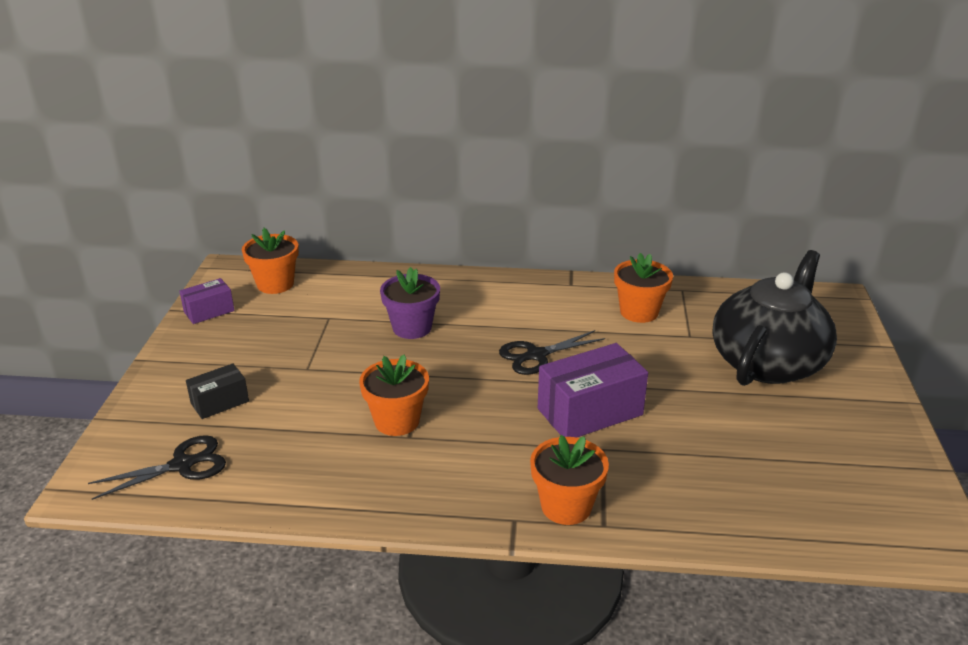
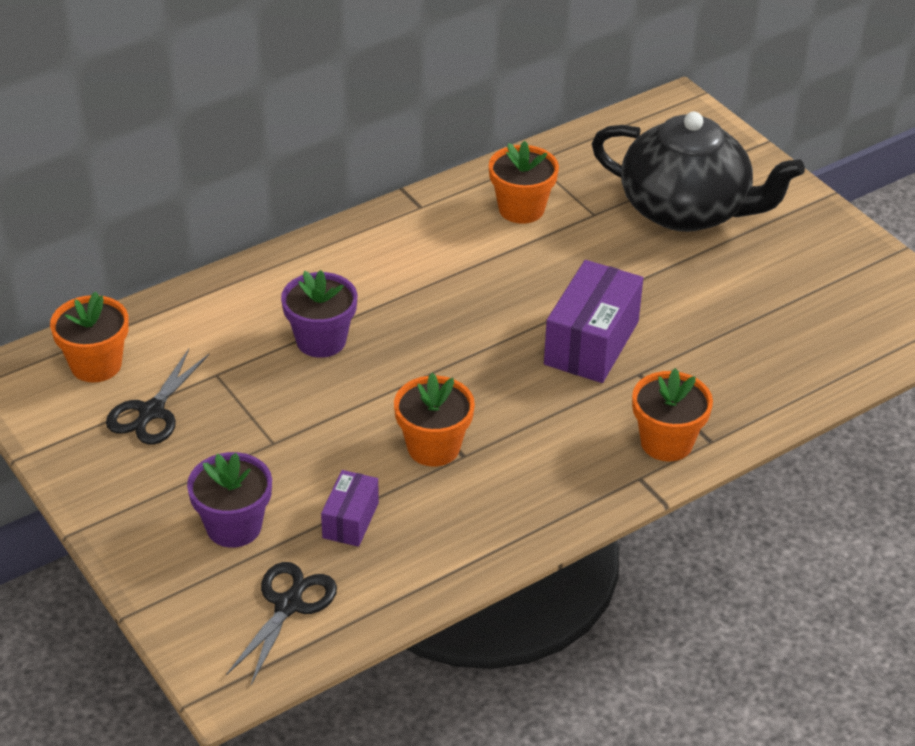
camera: 40 degrees left, 10 degrees up
(209, 311) = (67, 437): purple box -> purple box (350, 520)
(220, 402) = (234, 527): black box -> purple flower pot
(536, 355) = (480, 308): black scissors -> black scissors (151, 412)
(768, 362) = (686, 210): black teapot -> black teapot turned 120 degrees clockwise

